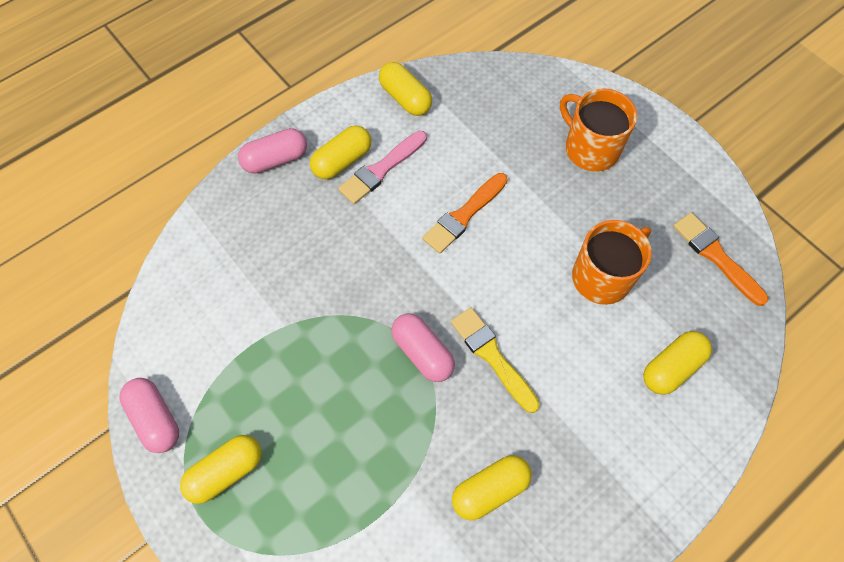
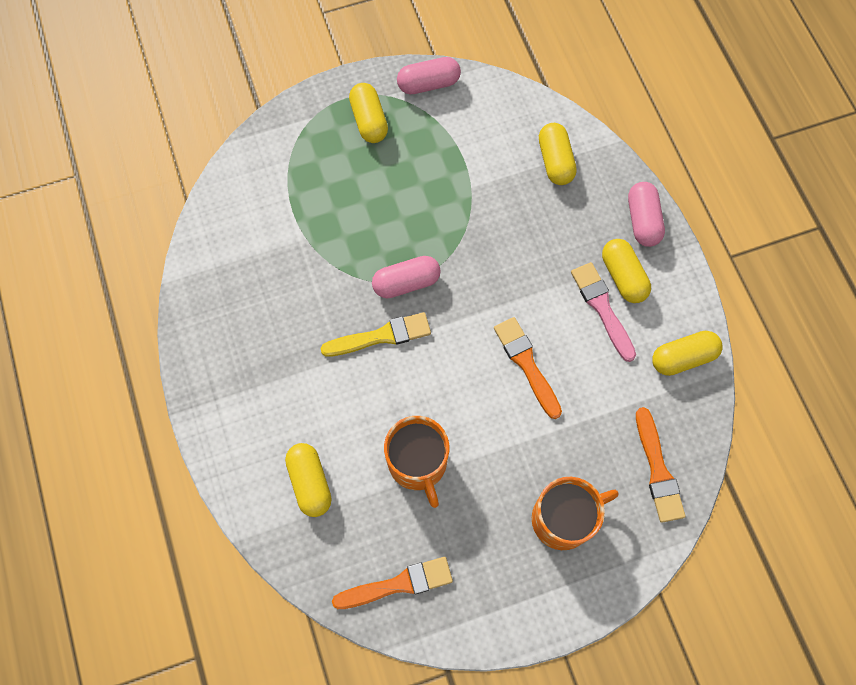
camera: 110 degrees right, 5 degrees up
(490, 490) = (276, 293): yellow capsule -> yellow capsule (555, 161)
(514, 93) = (658, 470): none -> orange brush

